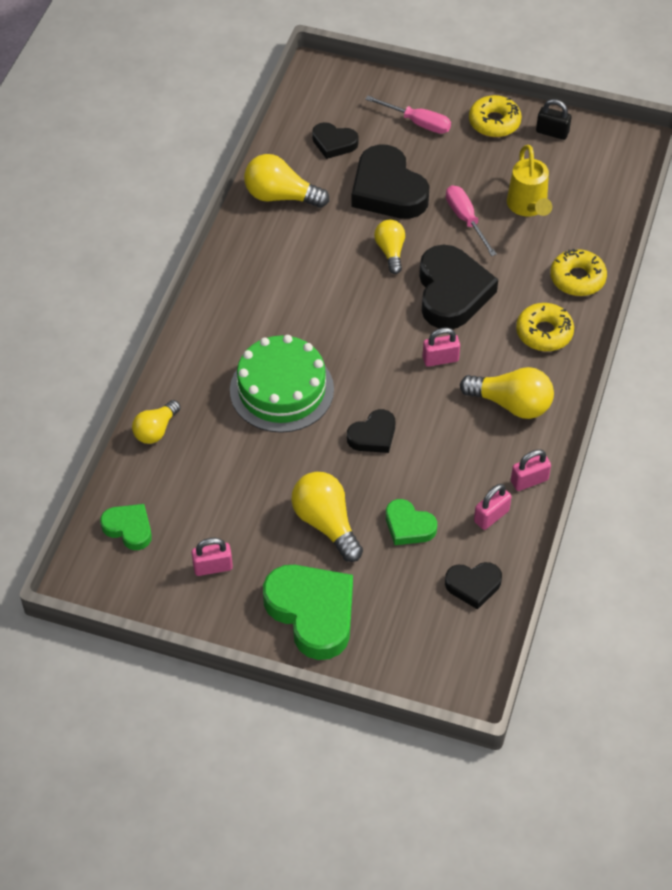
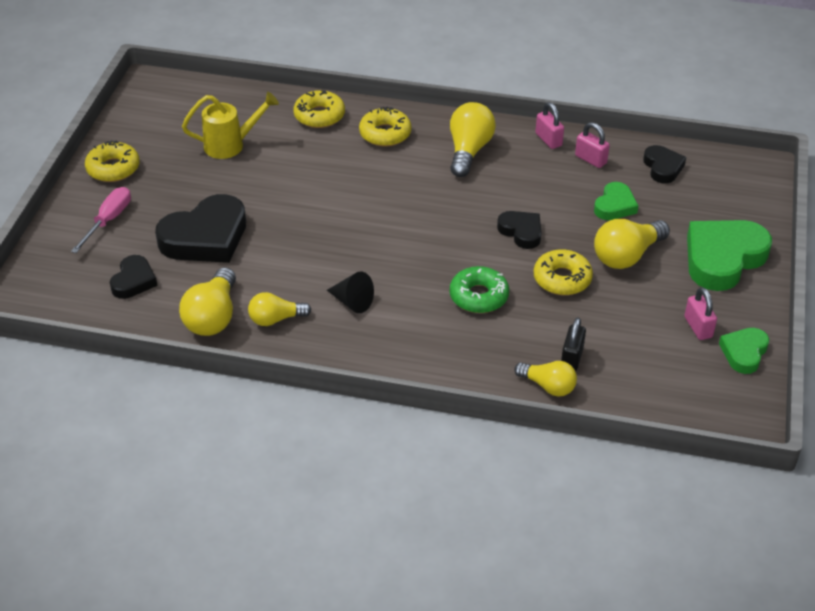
camera: 95 degrees left, 10 degrees down
(129, 528) = (674, 393): green heart -> green heart (744, 352)
(281, 390) = (479, 296): green cake -> green donut
(287, 293) = (352, 302): none -> black cone
(298, 461) = (562, 279): none -> yellow donut
(390, 251) = (291, 231): yellow light bulb -> yellow light bulb (275, 319)
(440, 359) = (424, 194): pink padlock -> none
(452, 292) = (342, 189): black heart -> none
(466, 220) = (247, 183): pink screwdriver -> none
(552, 132) = (131, 132): black padlock -> black padlock (572, 358)

